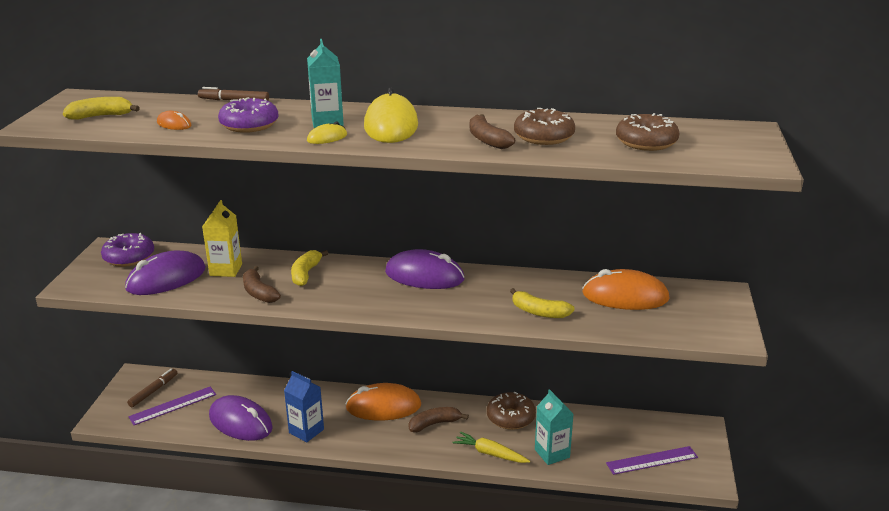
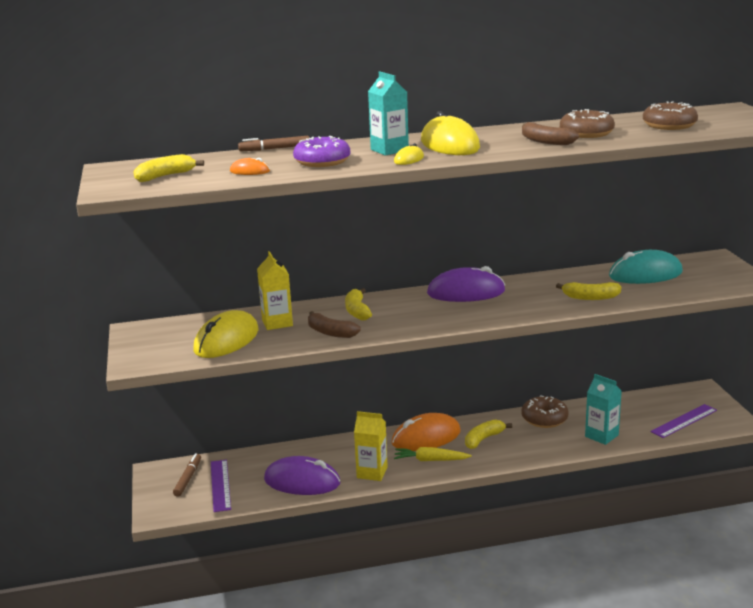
camera: 20 degrees left, 5 degrees down
(129, 257) = (166, 332): purple donut -> none
(166, 279) = (226, 340): purple mouse -> yellow mouse
(173, 405) = (220, 485): purple ruler -> purple ruler turned 45 degrees counterclockwise
(306, 431) = (372, 472): blue carton -> yellow carton
(434, 424) = (483, 439): brown banana -> yellow banana
(490, 453) = (551, 448): yellow carrot -> yellow carrot (430, 460)
(625, 296) = (645, 274): orange mouse -> turquoise mouse

